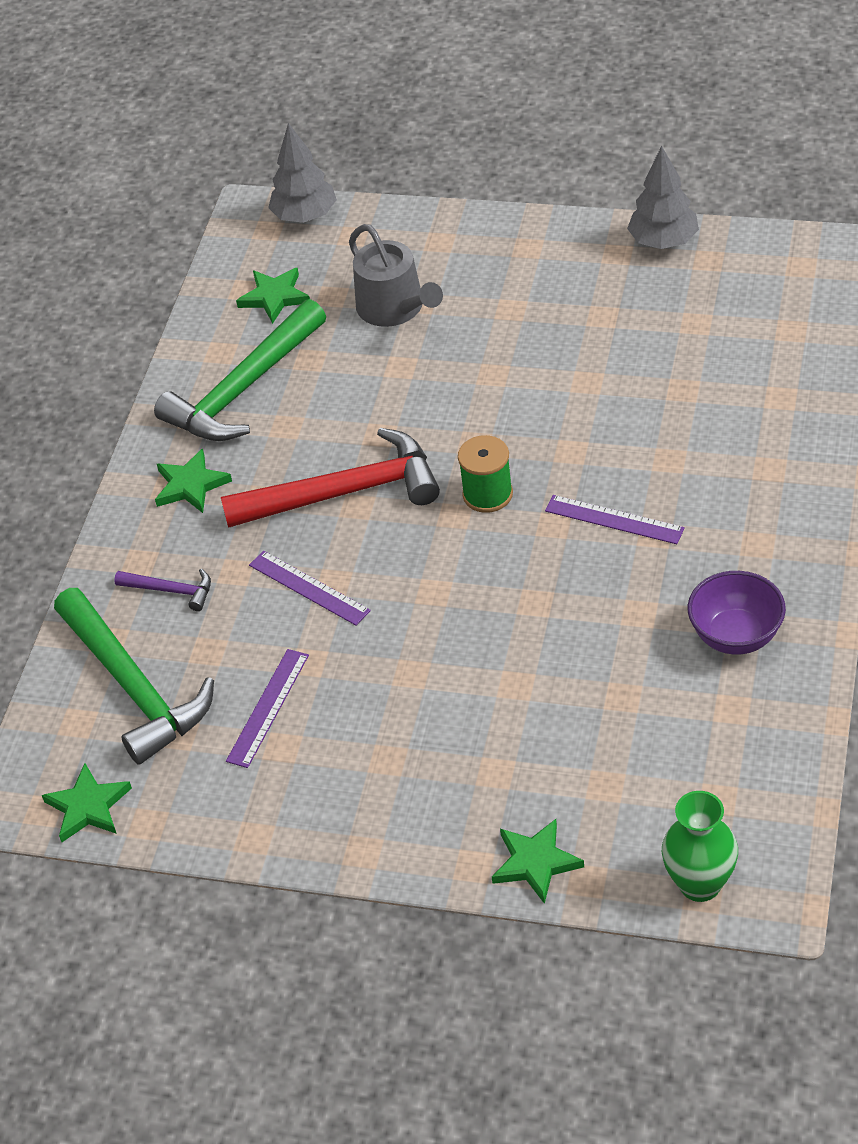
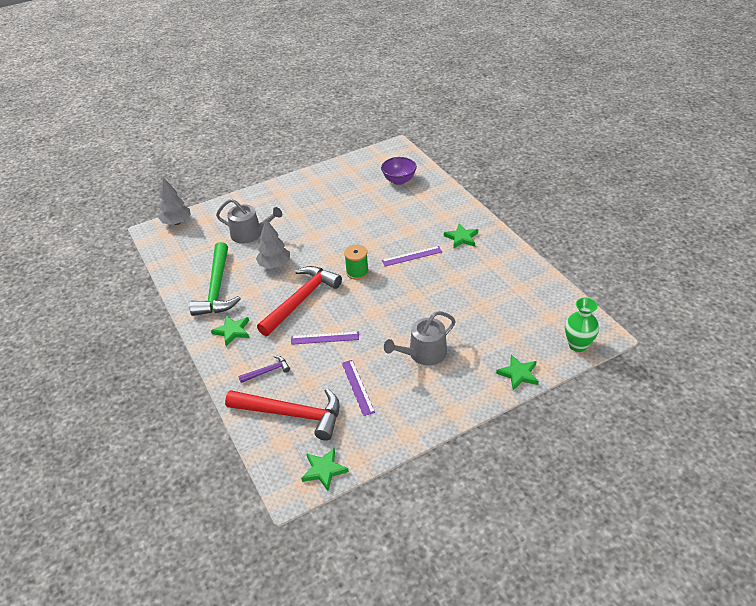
camera: 45 degrees left, 5 degrees down
(134, 686) = (291, 414): green hammer -> red hammer
(274, 297) = (194, 253): green star -> green star (461, 238)
(427, 720) = (423, 353): none -> grey watering can
(663, 241) = (328, 171): grey tree -> grey tree (274, 265)
(736, 636) = (494, 267): purple bowl -> purple bowl (399, 180)

